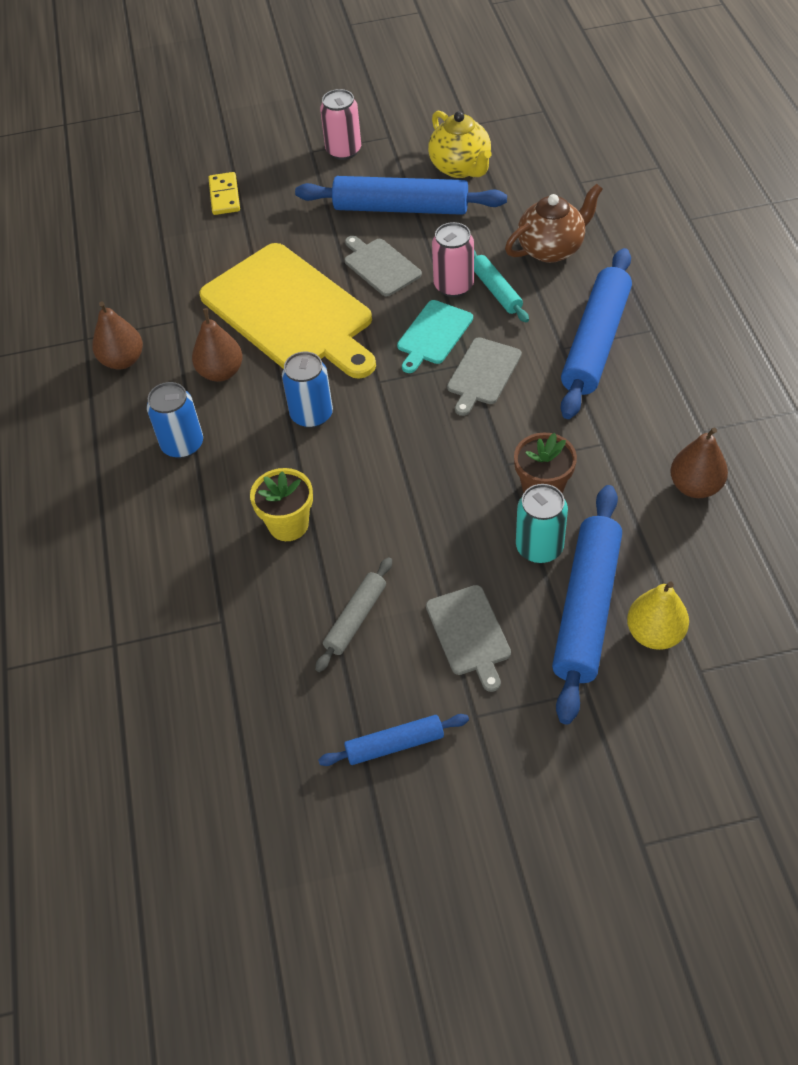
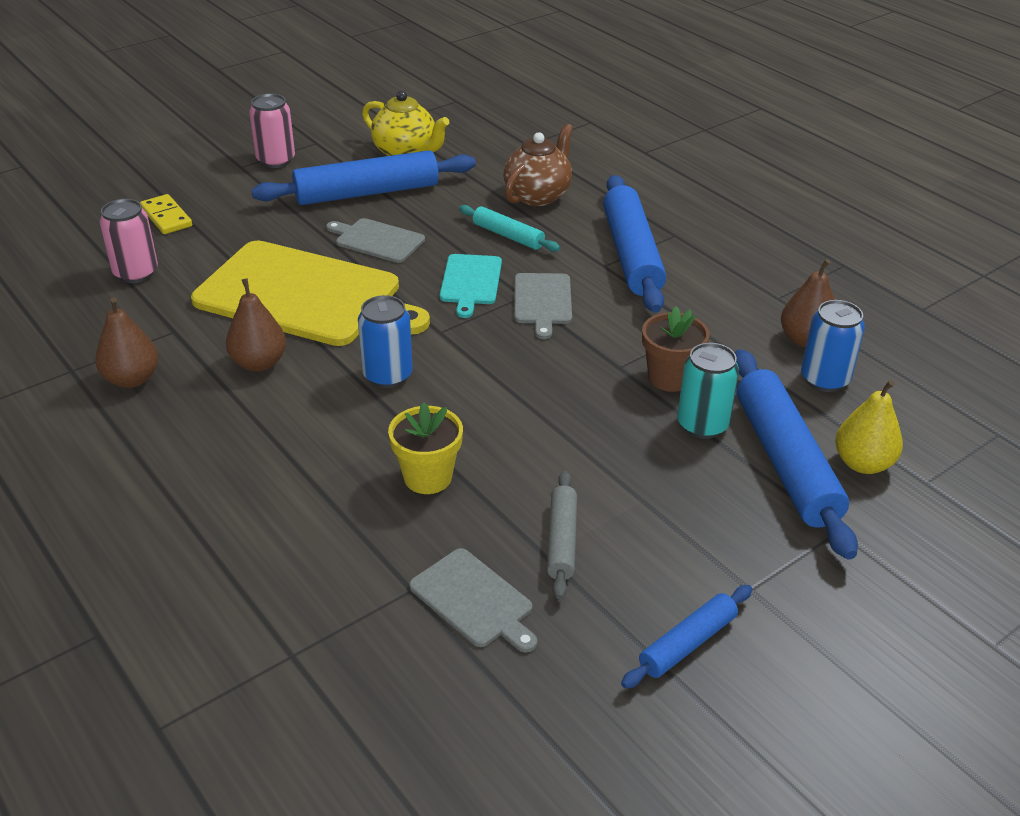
camera: 30 degrees left, 15 degrees down
(182, 445) = (255, 437): blue can -> blue can (824, 379)
(453, 286) = (463, 240): pink can -> pink can (136, 273)
(469, 633) = (689, 517): grey cutting board -> grey cutting board (474, 600)

